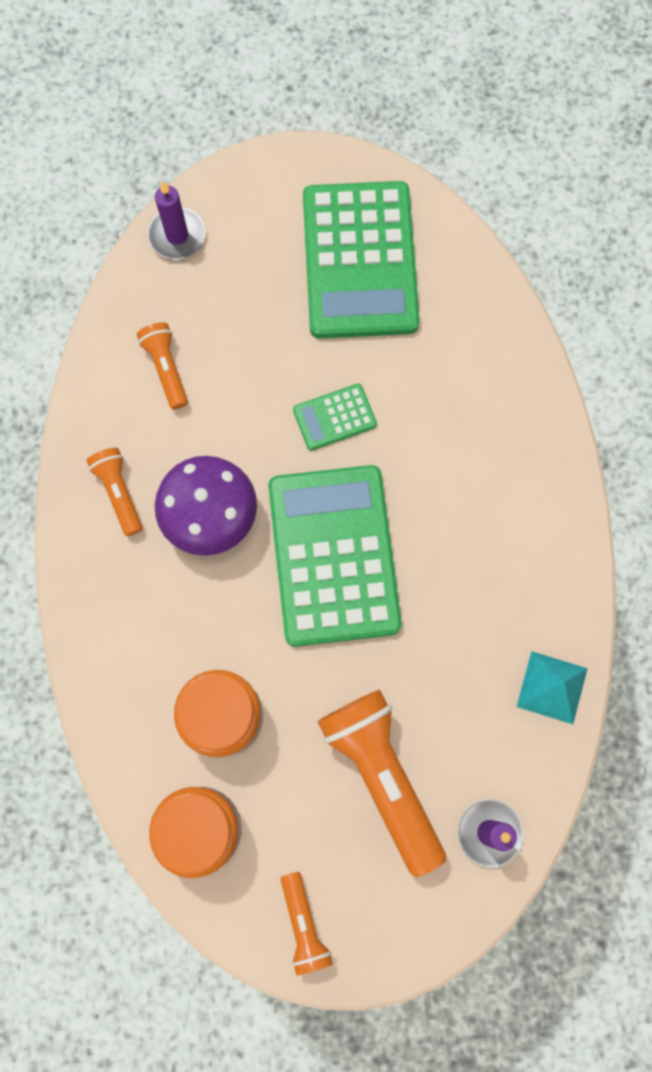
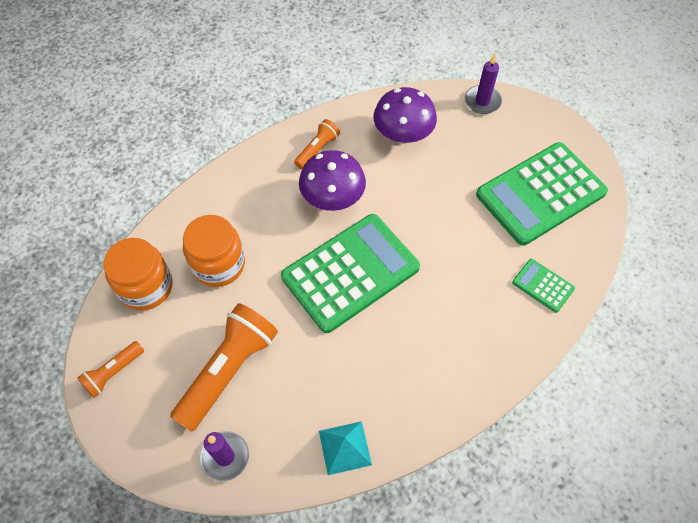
camera: 60 degrees right, 15 degrees down
(166, 368) = (403, 135): orange flashlight -> purple mushroom
(334, 417) = (435, 230): green calculator -> green calculator (543, 285)

